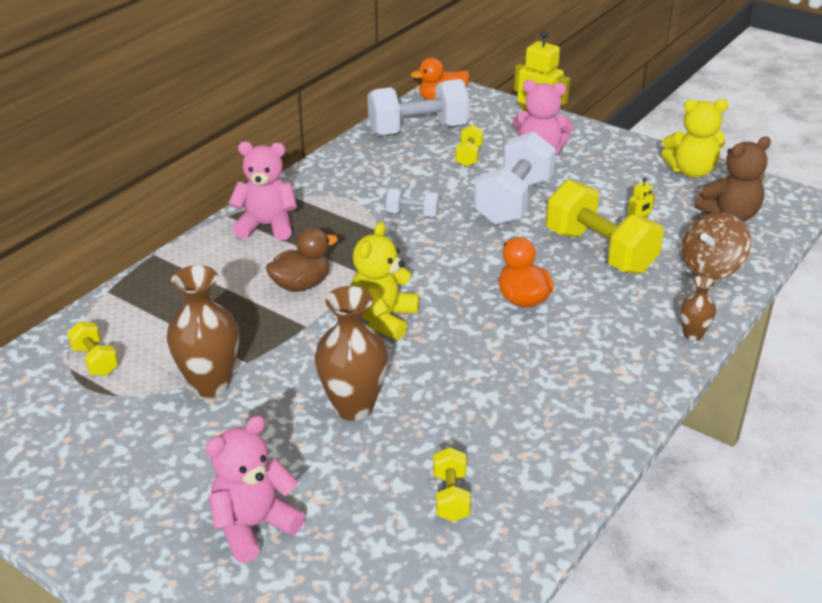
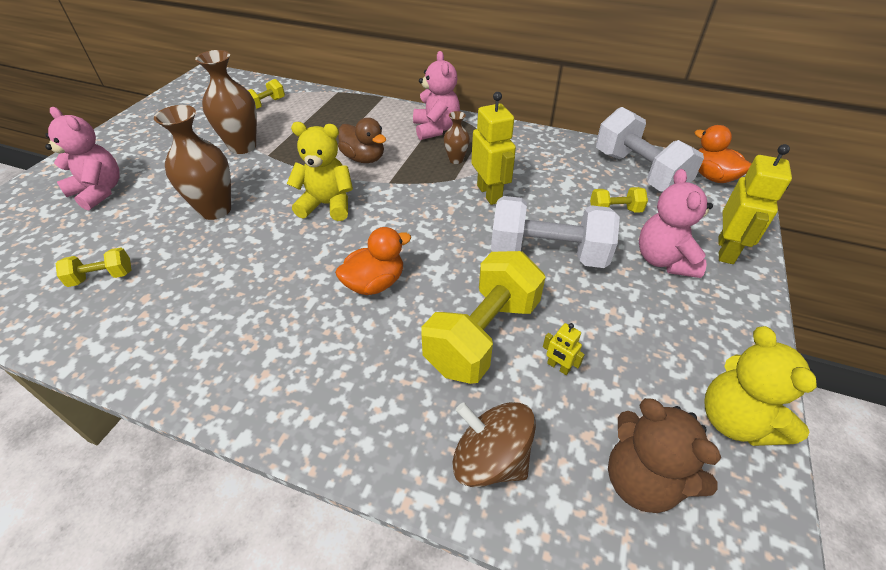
camera: 75 degrees right, 10 degrees up
(412, 214) = (489, 194): white dumbbell -> yellow robot
(693, 334) = (336, 444): brown vase -> brown vase (456, 160)

